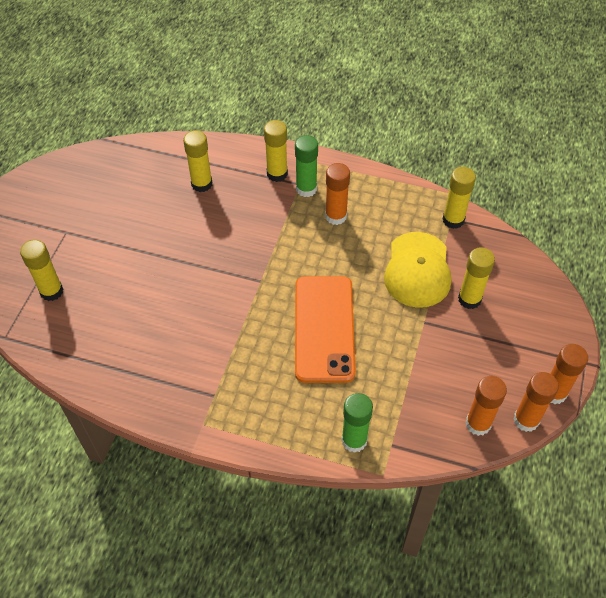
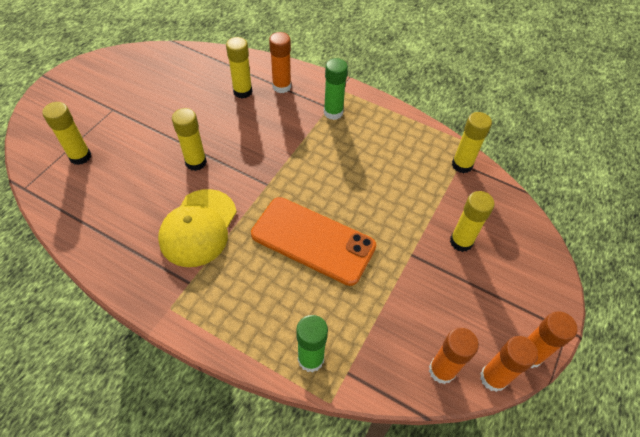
camera: 10 degrees right, 0 degrees up
(277, 174) = (311, 95): yellow glue stick -> yellow glue stick (196, 162)
(324, 328) = (313, 240): orange phone -> orange phone turned 75 degrees counterclockwise
(336, 216) = (353, 141): orange glue stick -> orange glue stick (281, 86)
(417, 270) = (417, 204): yellow cap -> yellow cap (198, 228)

